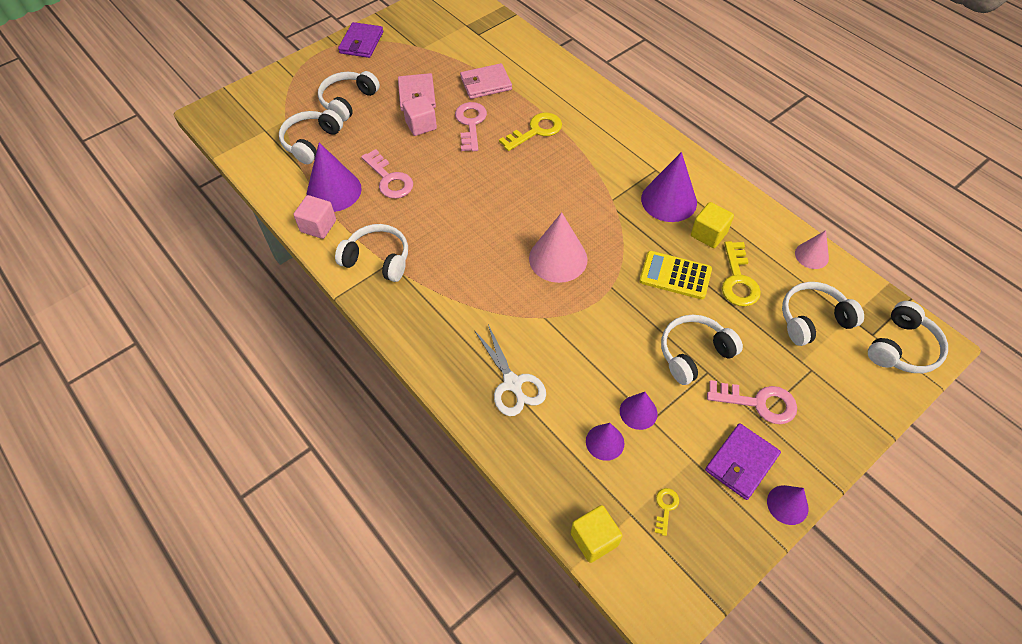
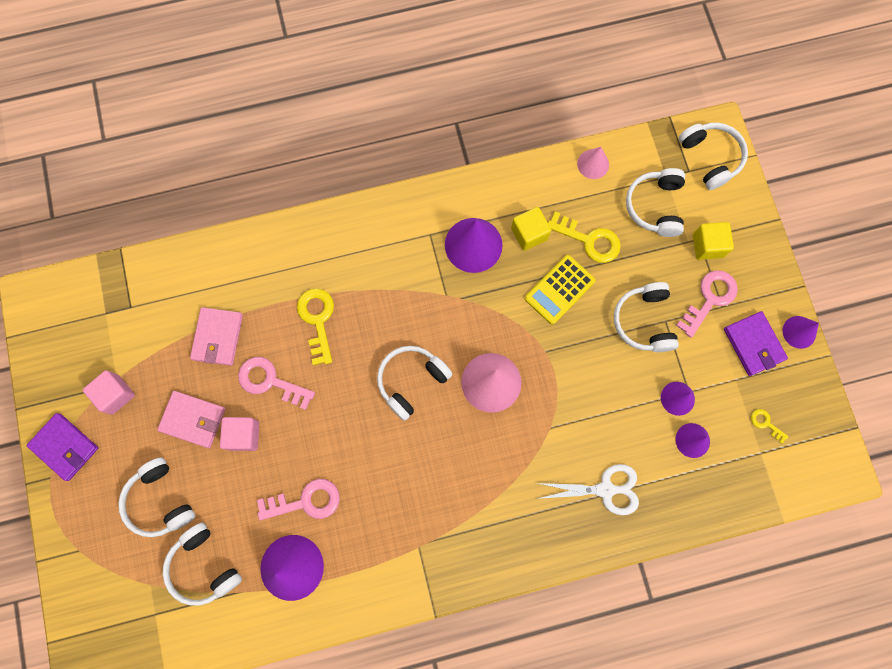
camera: 65 degrees left, 20 degrees up
(318, 226) = (333, 601): pink cube -> pink cube (115, 394)
(377, 259) = (408, 556): white headphones -> white headphones (411, 381)
(594, 539) = (768, 492): yellow cube -> yellow cube (707, 246)

